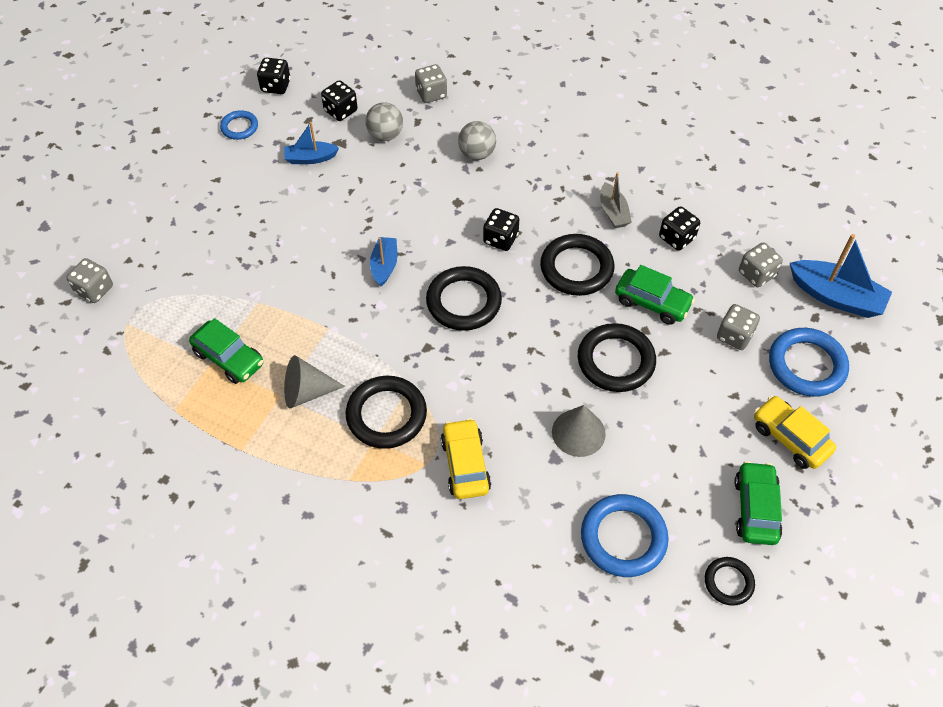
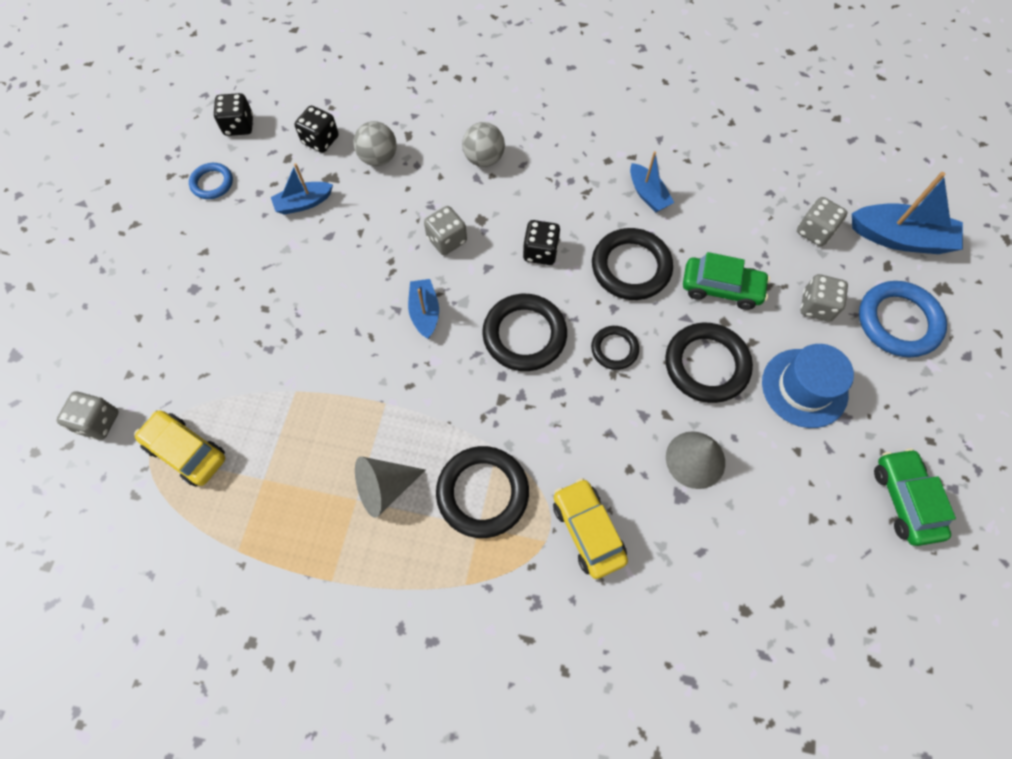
camera: 15 degrees left, 10 degrees up
(229, 358) = (283, 468): green car -> none
(431, 94) = (413, 100): grey dice -> grey dice (447, 240)
(613, 212) = (647, 194): grey boat -> blue boat
(623, 538) = (783, 572): blue ring -> none
(677, 238) = (721, 209): black dice -> none
(698, 399) = (804, 388): none -> blue hat
(728, 582) = (907, 594): black ring -> black ring (614, 349)
(790, 438) = (910, 409): yellow car -> yellow car (186, 452)

